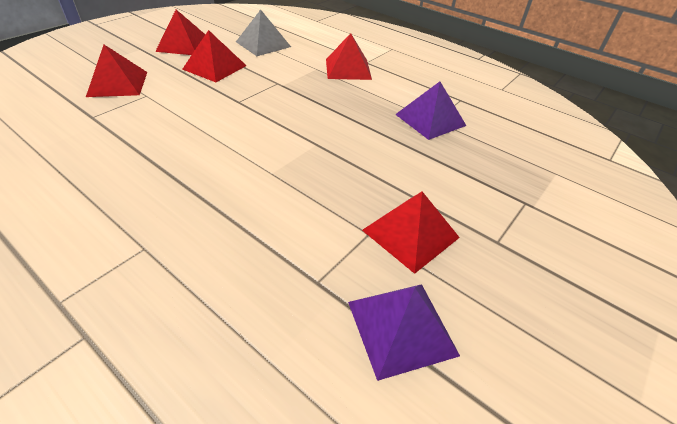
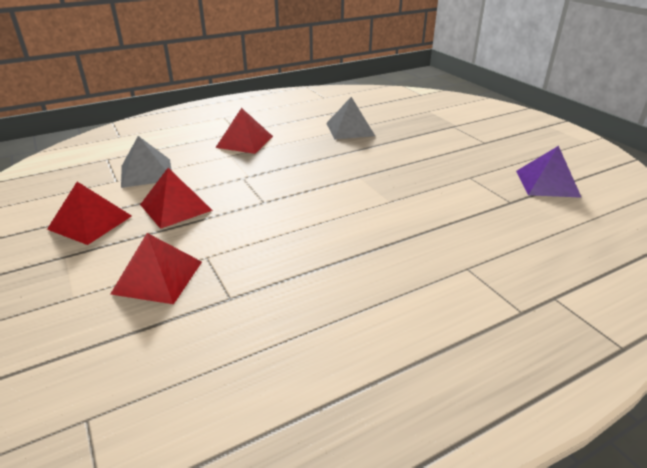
camera: 65 degrees left, 10 degrees down
(410, 234) = (473, 164): red pyramid -> none
(430, 120) = (350, 129): purple pyramid -> grey pyramid

